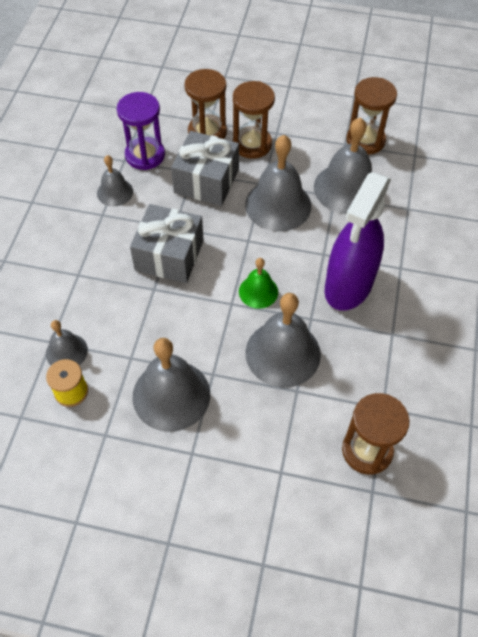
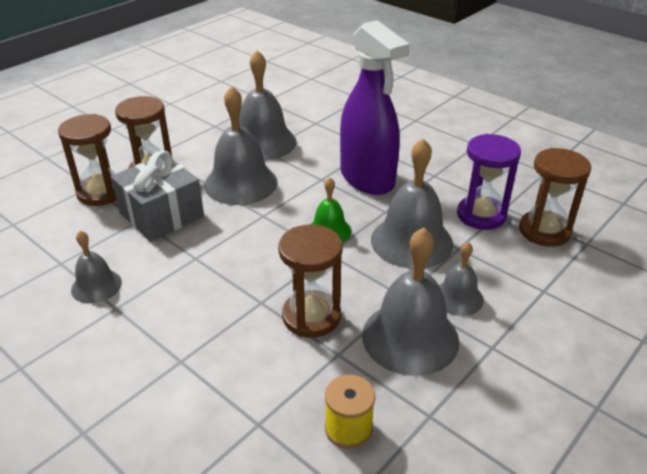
camera: 60 degrees left, 20 degrees down
(66, 351) = (286, 412): grey bell -> grey bell (458, 297)
(145, 155) = (74, 244): purple hourglass -> purple hourglass (481, 215)
(169, 255) = (228, 274): grey gift -> none
(365, 140) = (223, 115): brown hourglass -> brown hourglass (311, 316)

